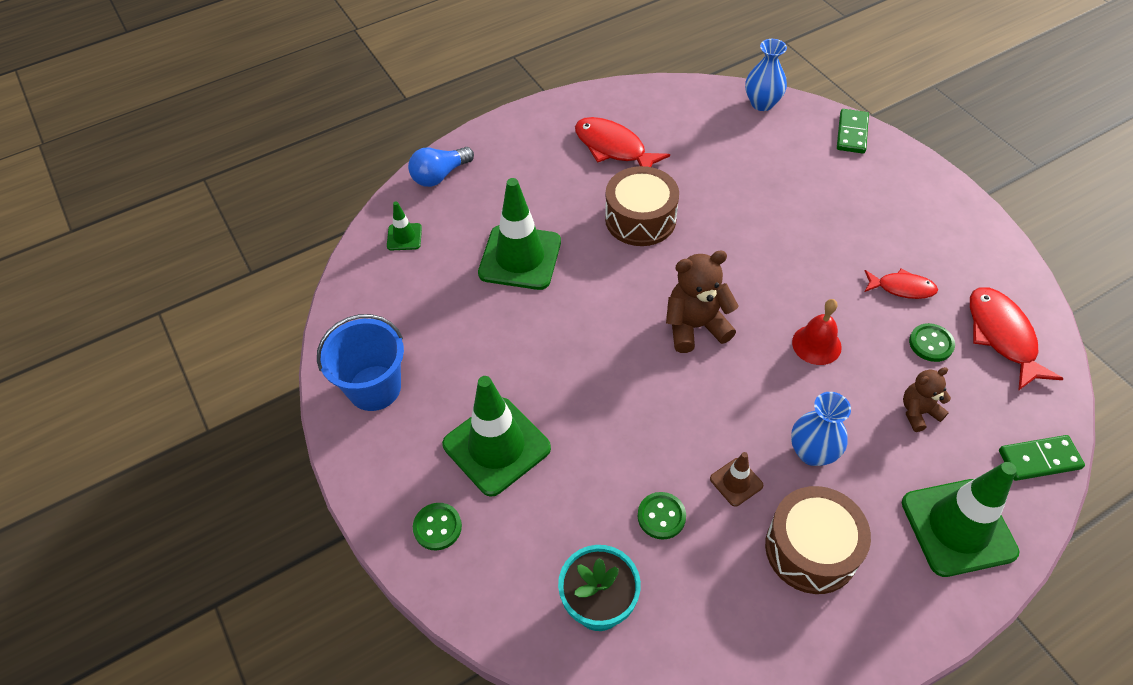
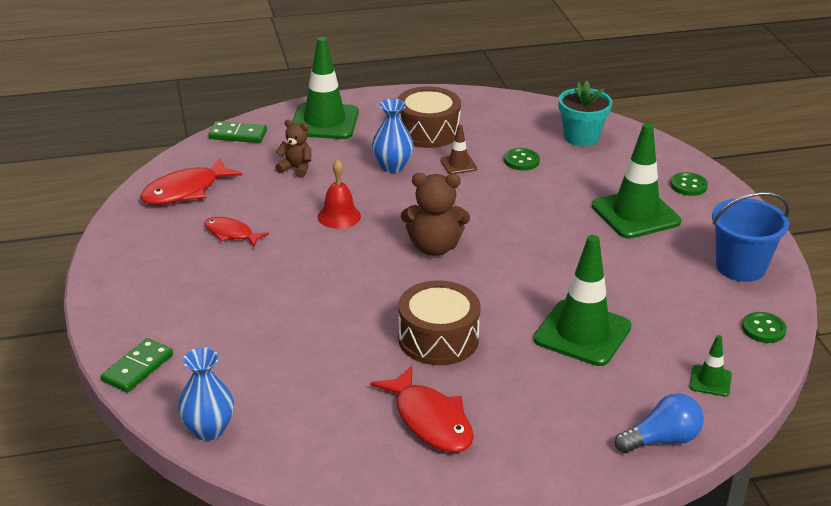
camera: 165 degrees left, 20 degrees down
(918, 412) = (296, 168): brown teddy bear -> brown teddy bear turned 150 degrees counterclockwise
(931, 343) = (246, 198): green button -> green button (763, 329)
(1002, 336) = (185, 191): red fish -> red fish turned 45 degrees clockwise

